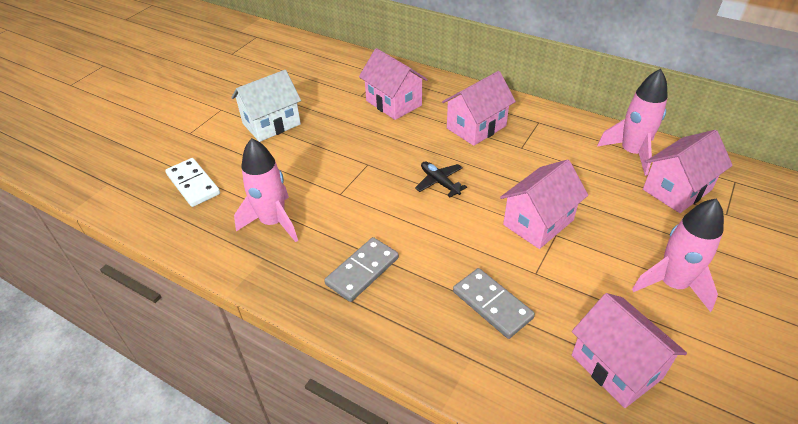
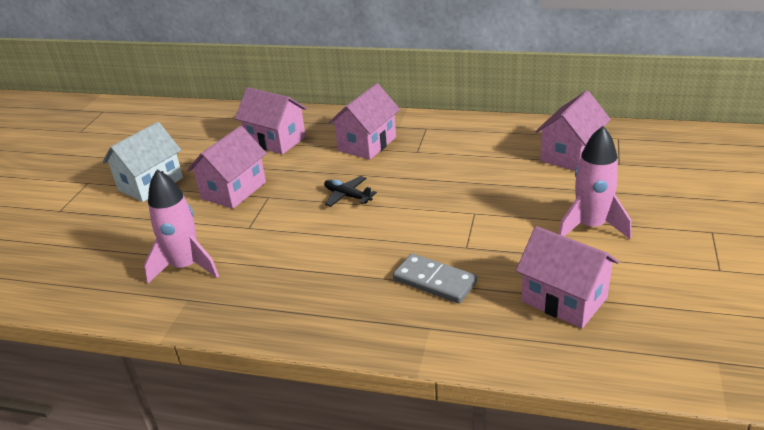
camera: 15 degrees left, 10 degrees down
(193, 184) = (82, 254): white domino -> none
(362, 271) = (296, 285): grey domino -> none
(538, 222) = (454, 207): pink house -> pink house (234, 190)
(631, 153) = (520, 135): pink rocket -> none

